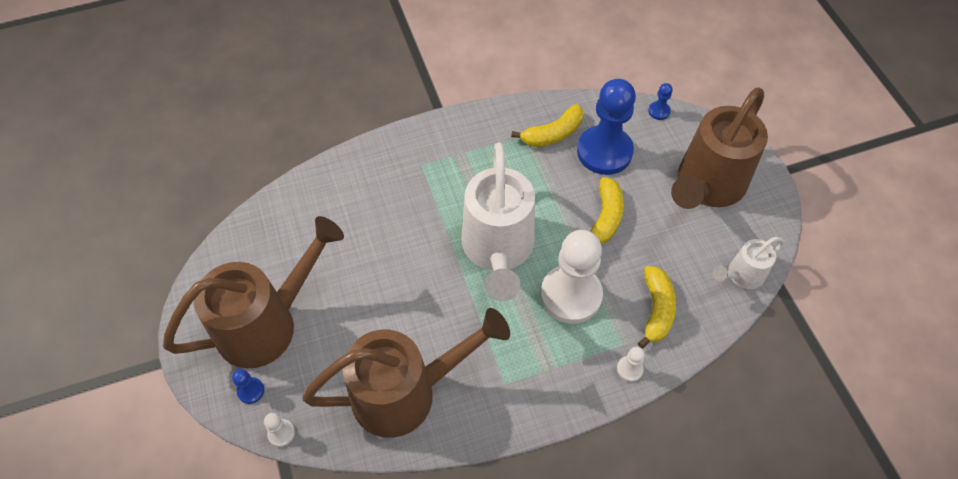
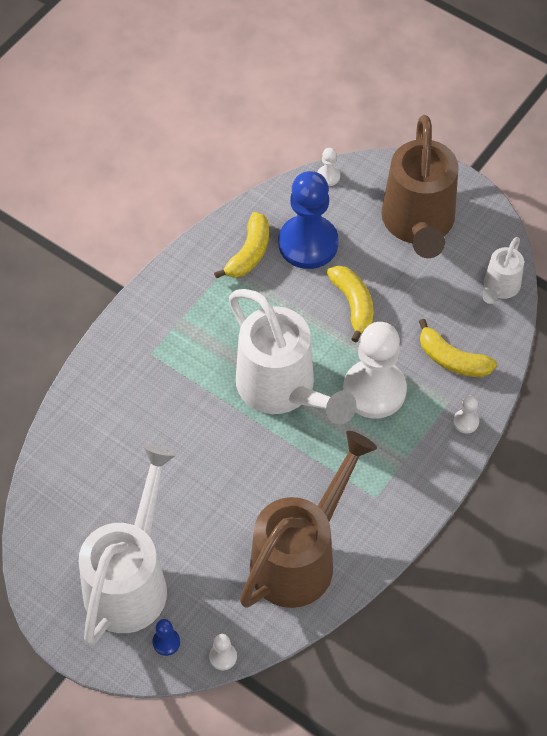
camera: 35 degrees left, 0 degrees up
(267, 323) = (130, 580): brown watering can -> white watering can
(656, 310) = (452, 359): yellow banana -> yellow banana turned 150 degrees clockwise
(659, 111) = (328, 176): blue pawn -> white pawn

